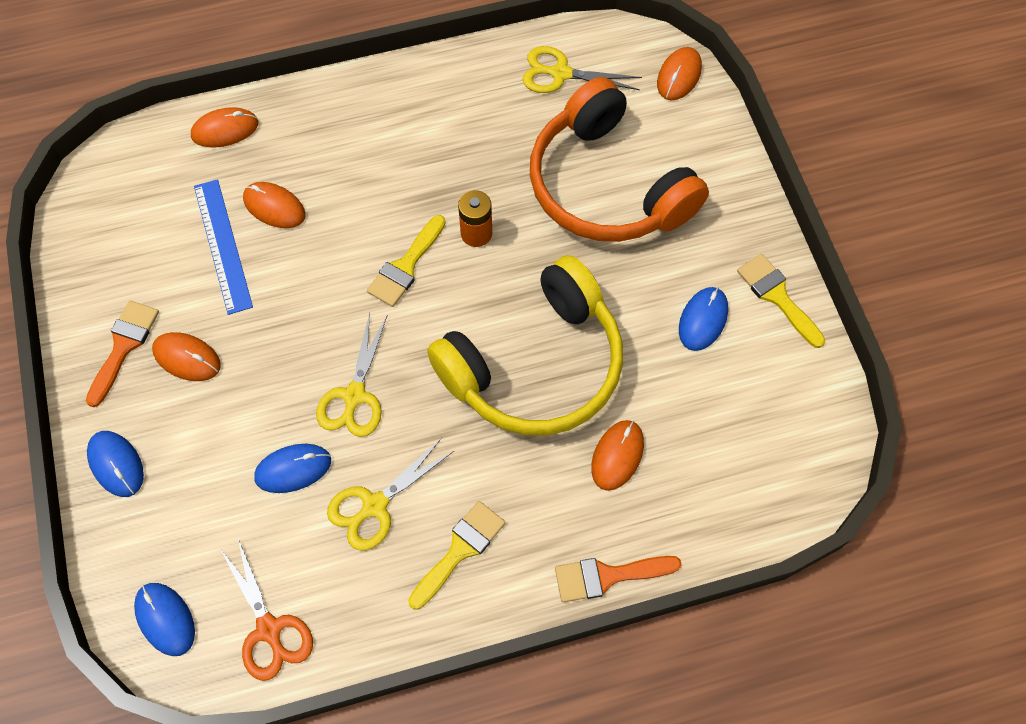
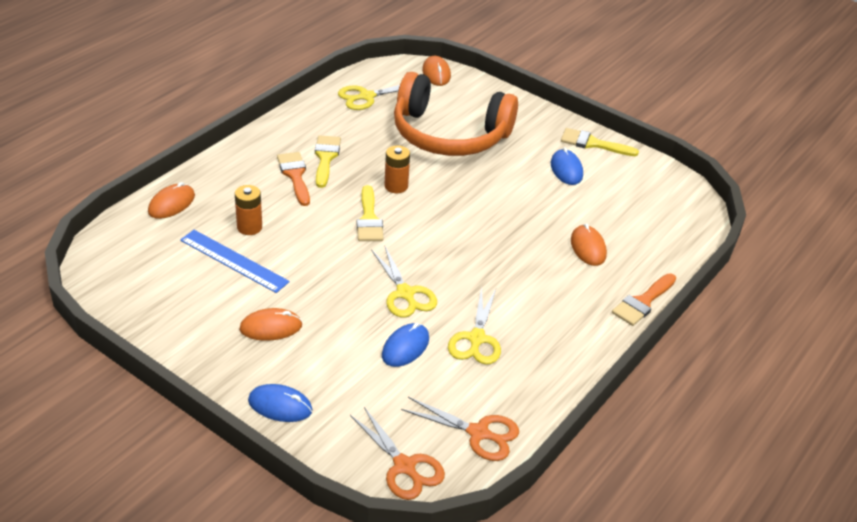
camera: 40 degrees left, 25 degrees down
(124, 346) = (217, 342): orange brush -> orange brush (295, 175)
(165, 619) = (404, 466): blue mouse -> orange scissors
(274, 207) = (249, 227): orange mouse -> orange battery
(460, 550) = (550, 333): yellow brush -> yellow brush (325, 158)
(535, 365) = (497, 229): yellow headphones -> none

